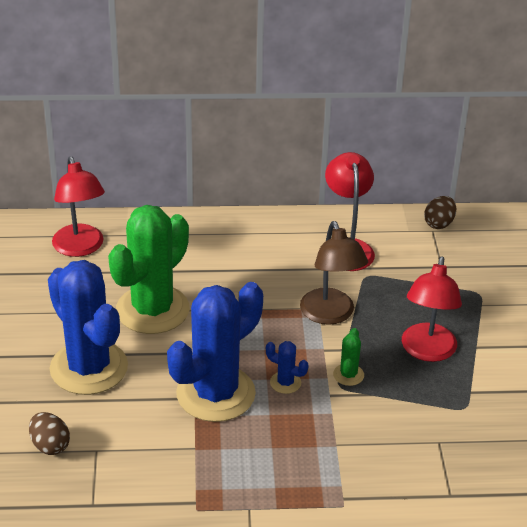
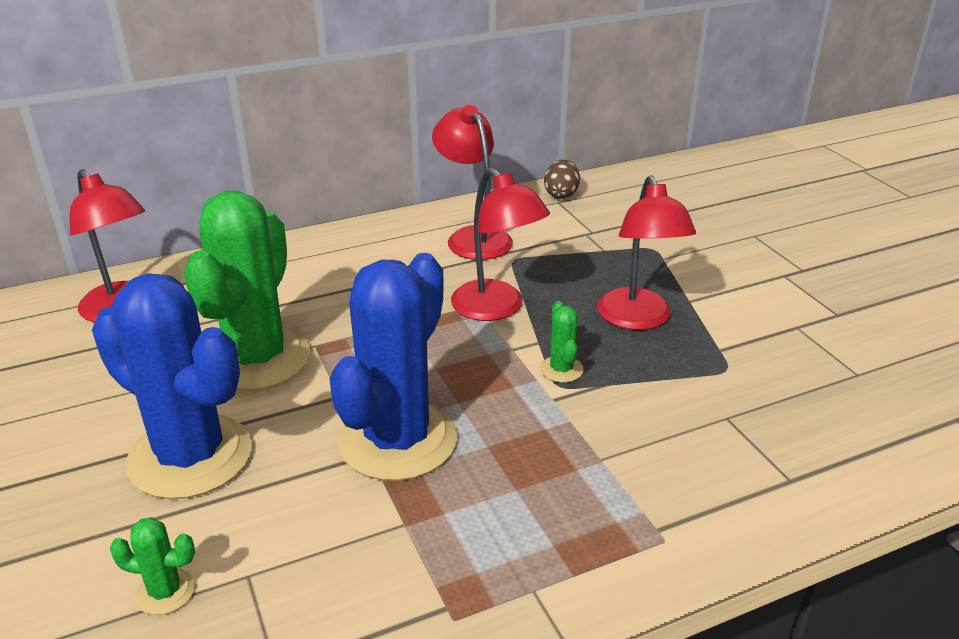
camera: 20 degrees left, 5 degrees down
(50, 445) = (165, 592): brown egg -> green cactus
(285, 383) = (486, 400): blue cactus -> none
(330, 315) = (496, 309): brown lamp -> red lamp

